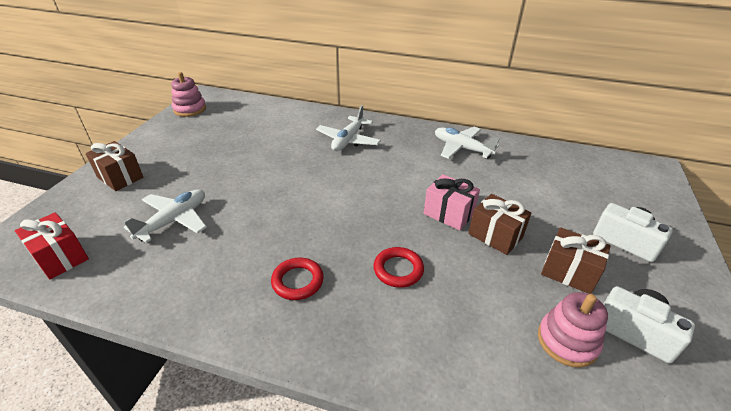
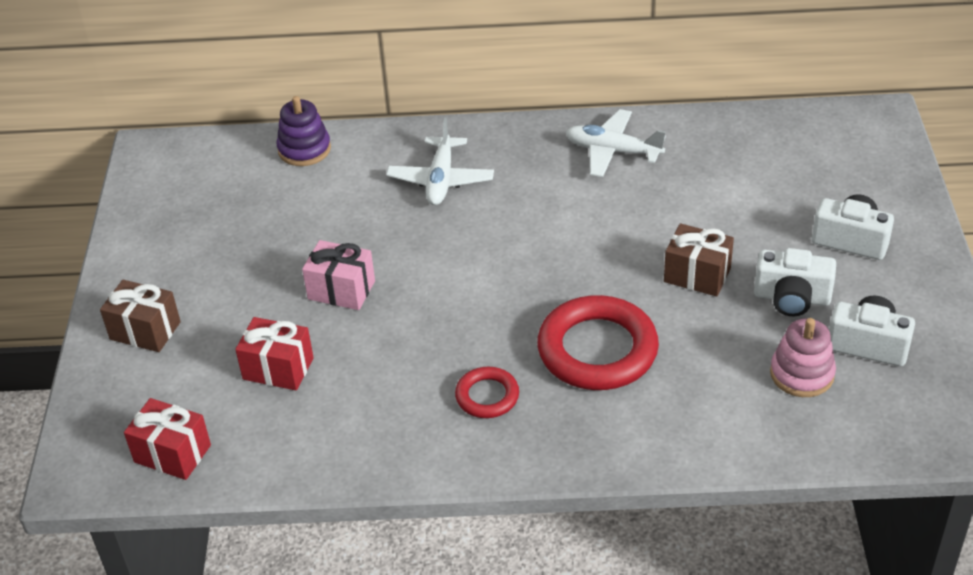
camera: 15 degrees left, 5 degrees up
(174, 220) = (278, 369): white plane -> red gift
(190, 109) = (147, 186): pink stacking toy -> none
(282, 110) = (304, 149): none -> purple stacking toy
(398, 270) = (597, 350): red ring -> red ring, size x1.93
(448, 214) = (630, 261): pink gift -> pink gift (341, 290)
(569, 272) = (791, 298): brown gift -> white camera

